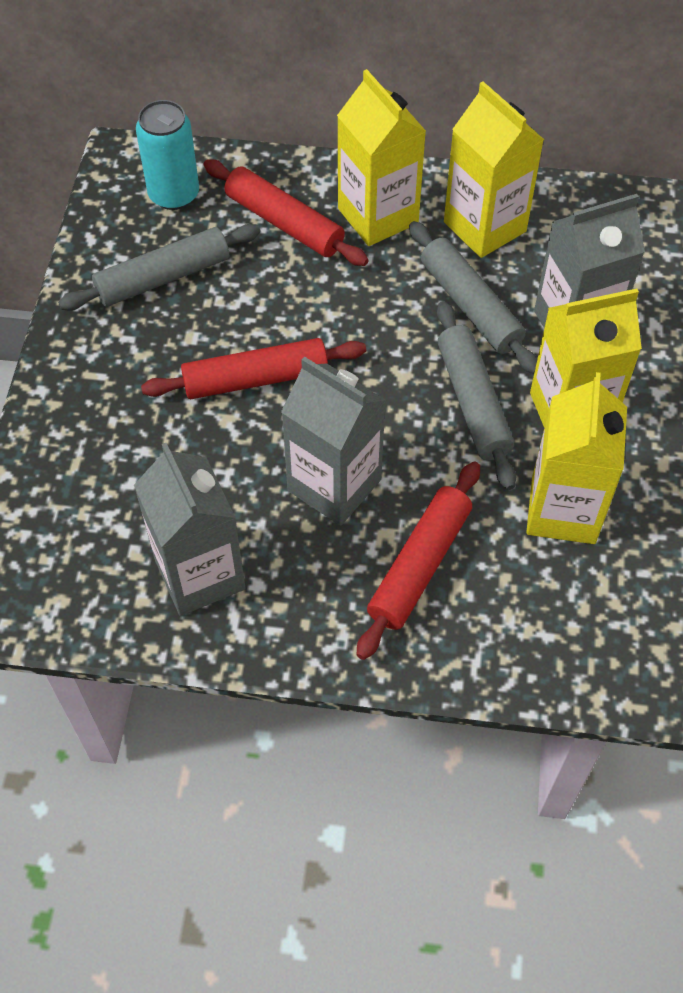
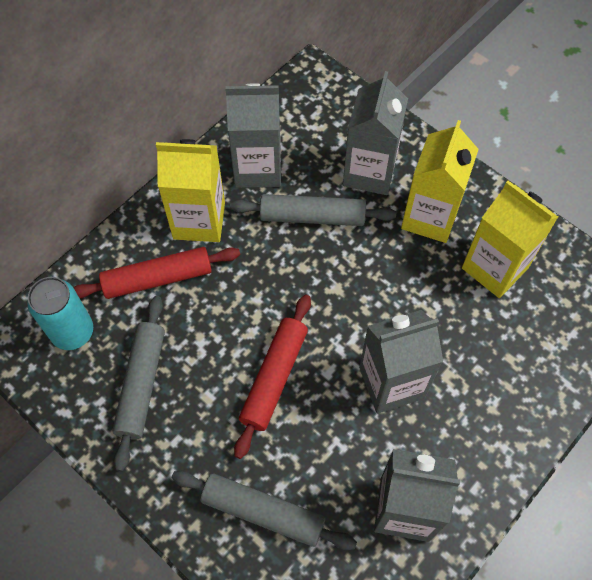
camera: 55 degrees left, 5 degrees up
(420, 565) = (483, 371): red rolling pin -> none
(472, 402) = (385, 263): grey rolling pin -> grey rolling pin (263, 512)
(484, 227) = (258, 168): yellow carton -> grey carton

